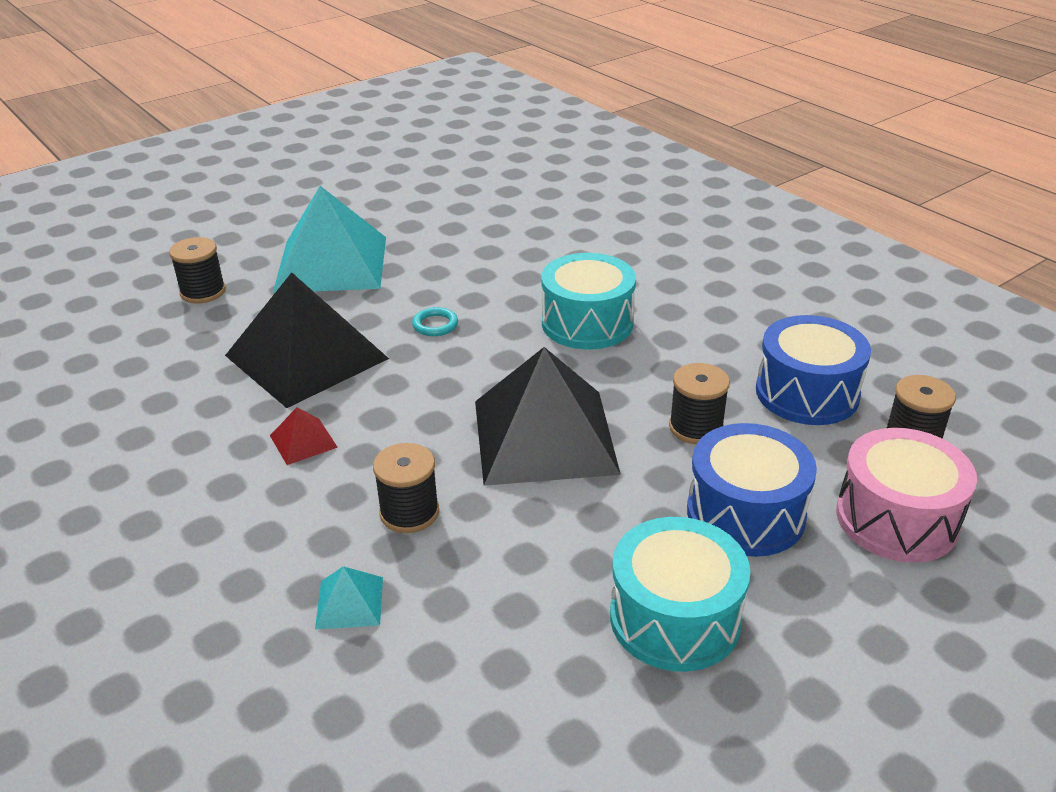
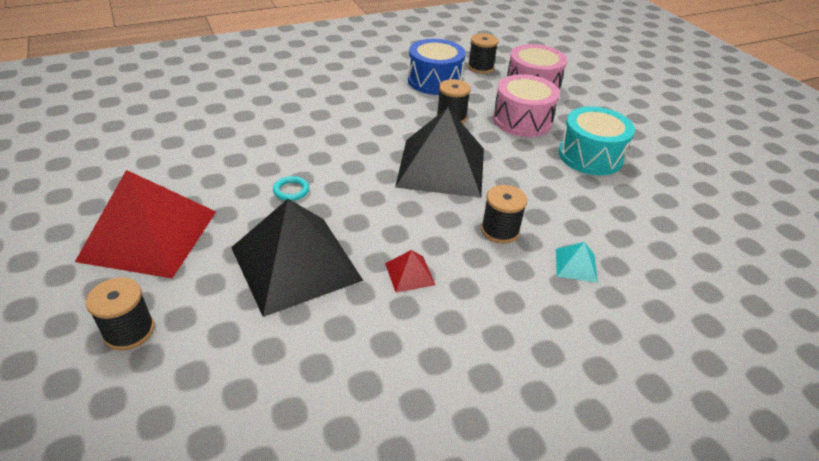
camera: 80 degrees left, 5 degrees up
(331, 263) = (149, 235): turquoise pyramid -> red pyramid
(587, 323) = (330, 129): turquoise drum -> none
(745, 513) = (522, 120): blue drum -> pink drum

